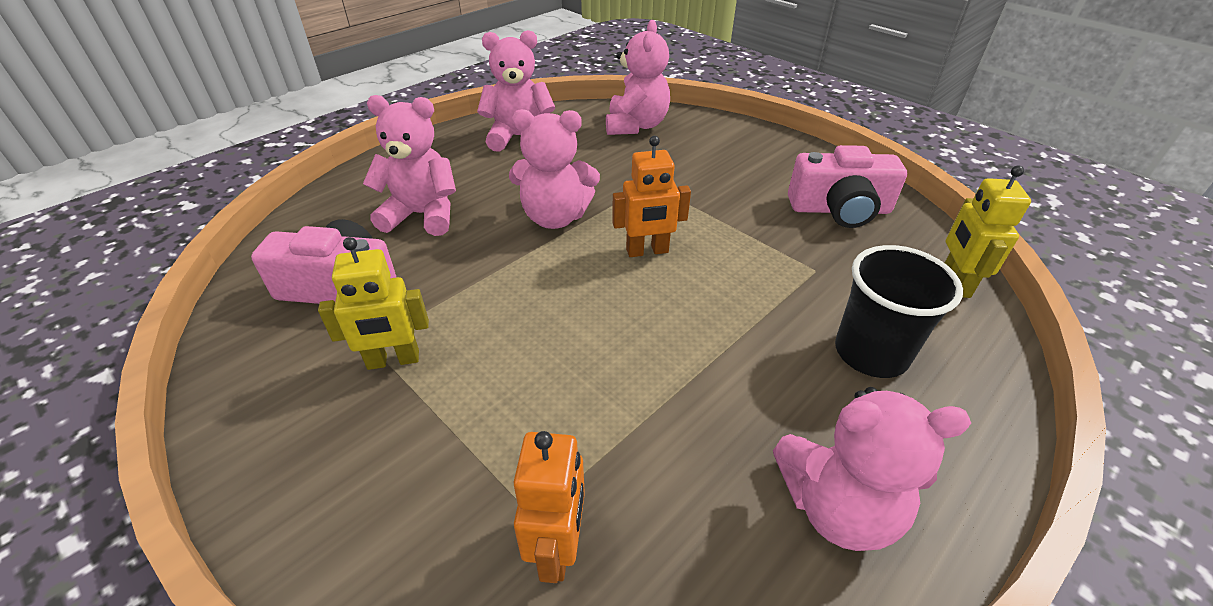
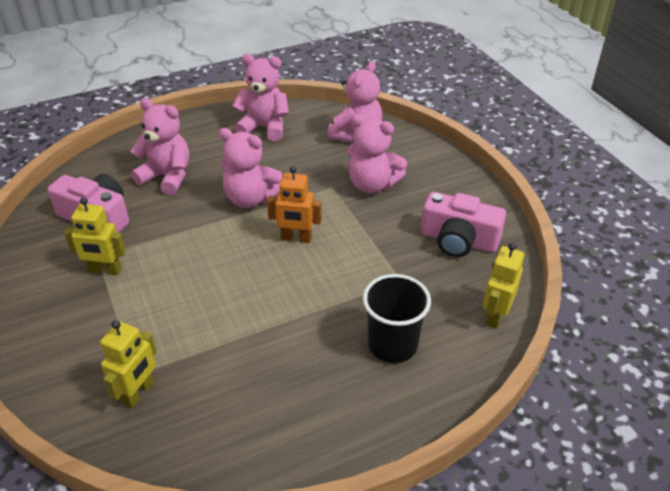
camera: 20 degrees right, 0 degrees up
(557, 548) = (138, 393): orange robot -> yellow robot
(837, 507) = (298, 421): pink teddy bear -> pink teddy bear (372, 185)

